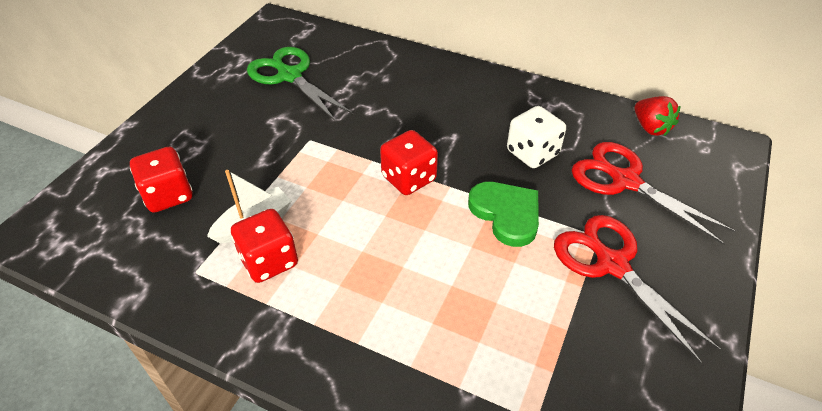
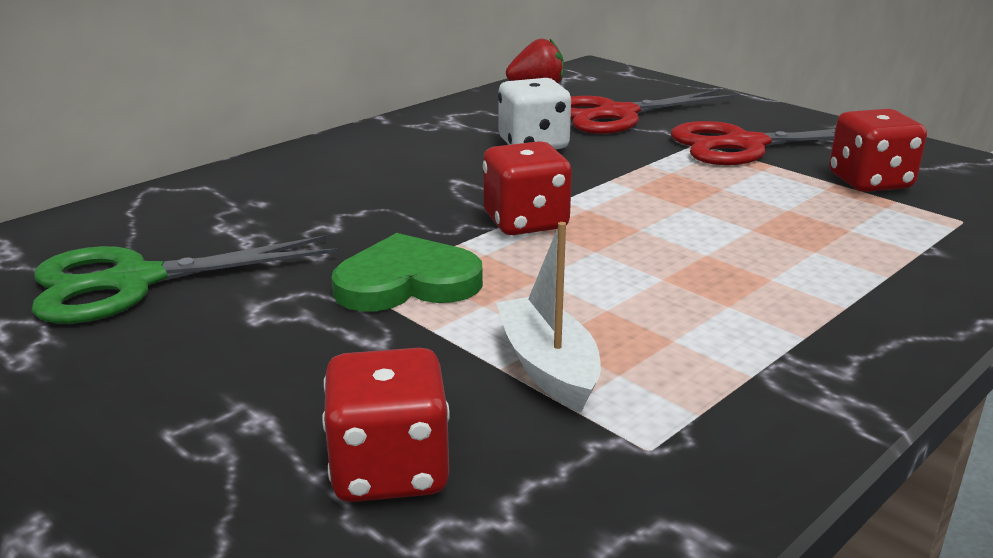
camera: 70 degrees left, 20 degrees down
(269, 261) = (652, 361): red dice -> red dice (870, 182)
(506, 214) = (637, 177): green heart -> green heart (407, 282)

